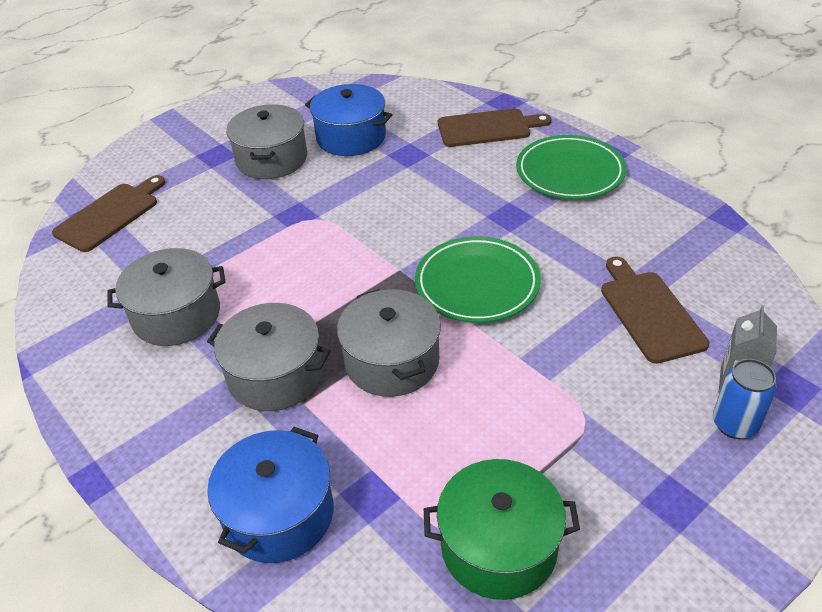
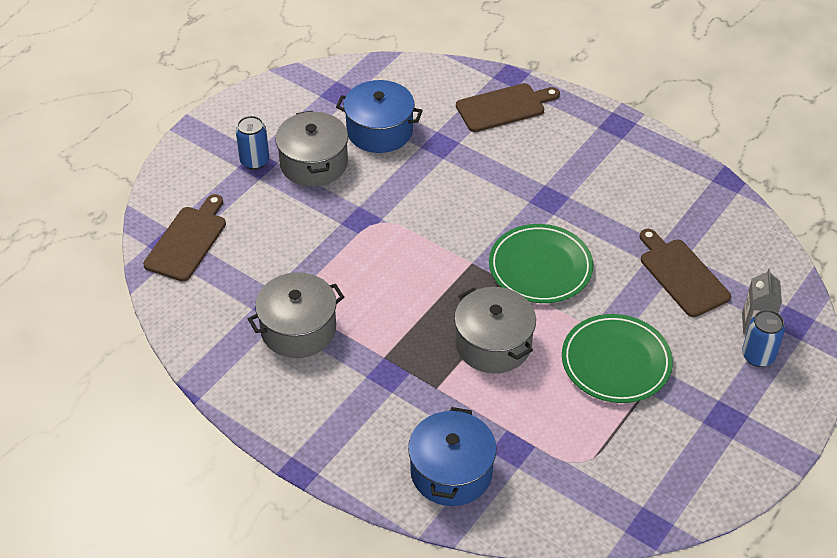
camera: 15 degrees left, 5 degrees up
(214, 152) = (254, 161): none -> blue can
(275, 375) = (404, 368): grey pot -> none
(499, 546) = (614, 468): green pot -> none
(570, 172) = (589, 148): green plate -> green plate (616, 362)

